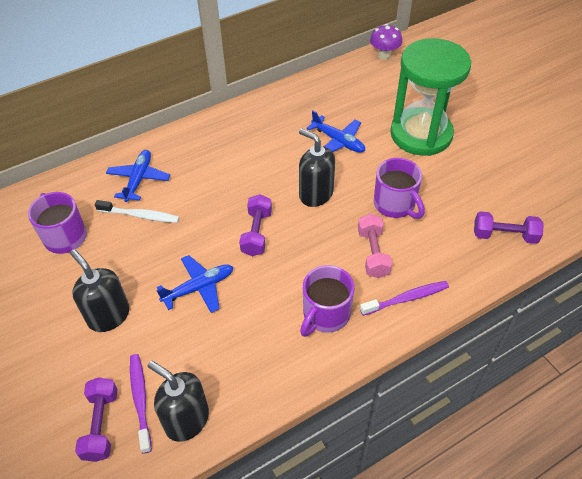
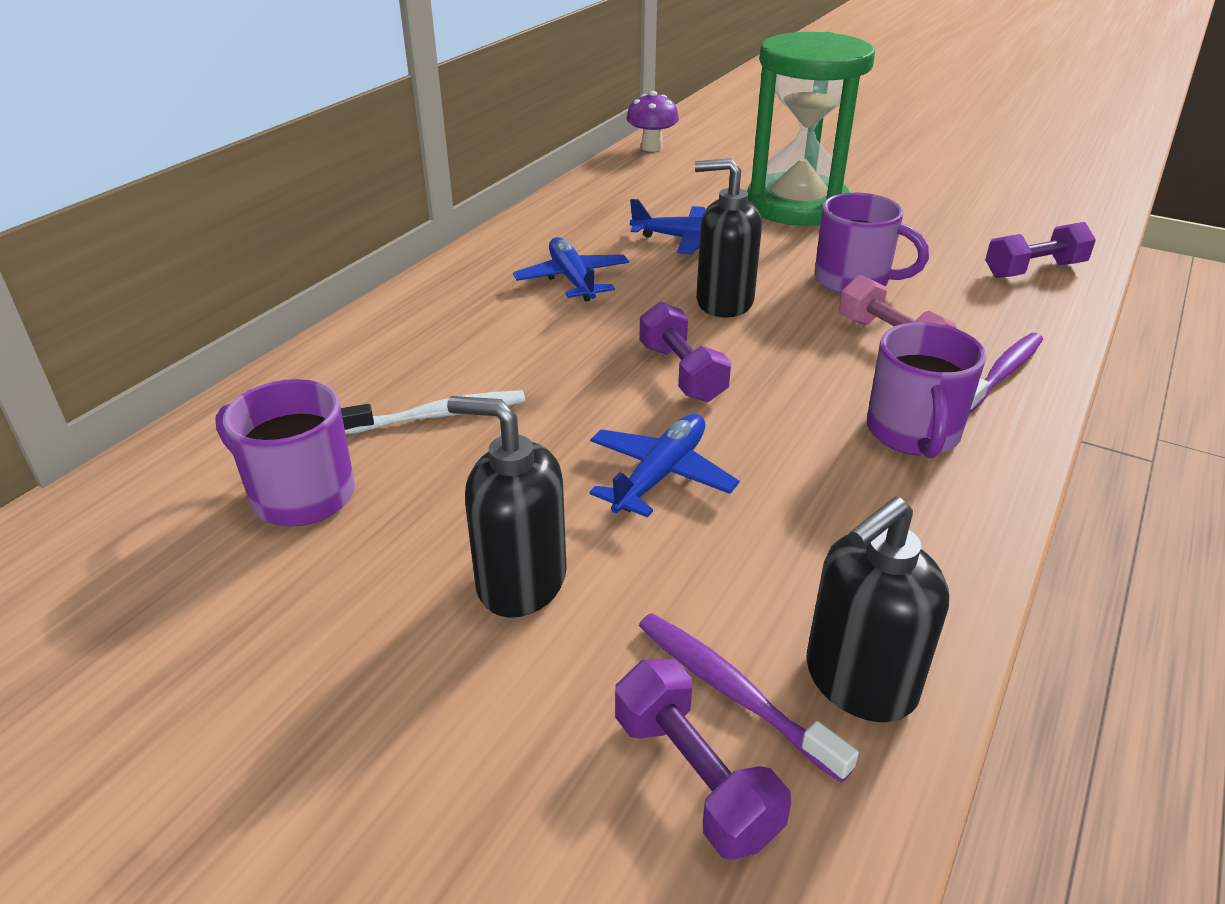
camera: 30 degrees left, 15 degrees down
(139, 179) = (387, 370): blue plane -> blue plane (572, 280)
(186, 419) = (859, 681): black soap dispenser -> black soap dispenser turned 45 degrees counterclockwise

